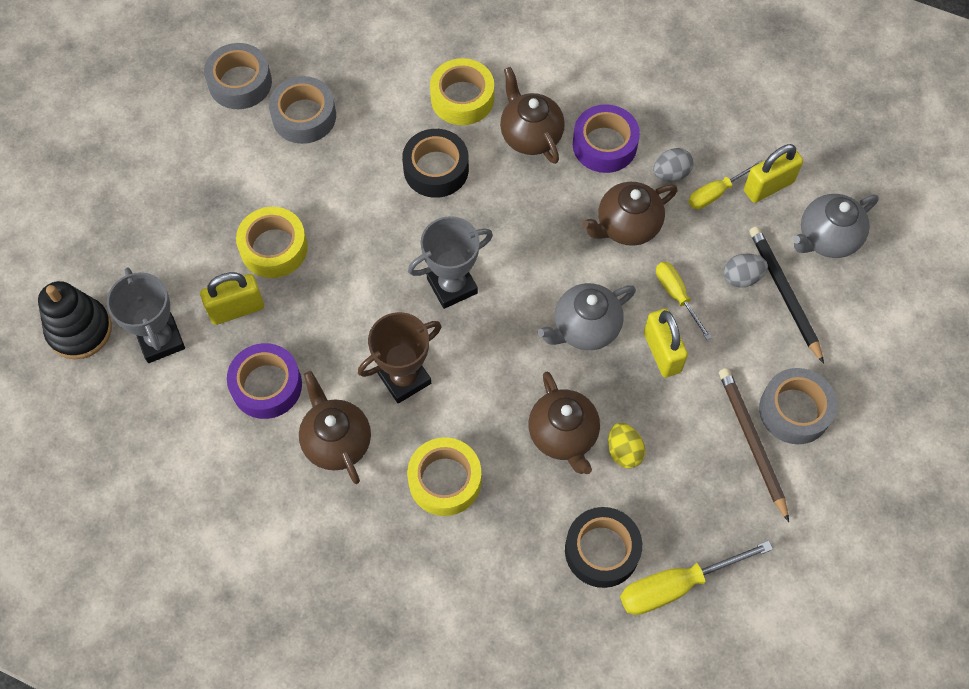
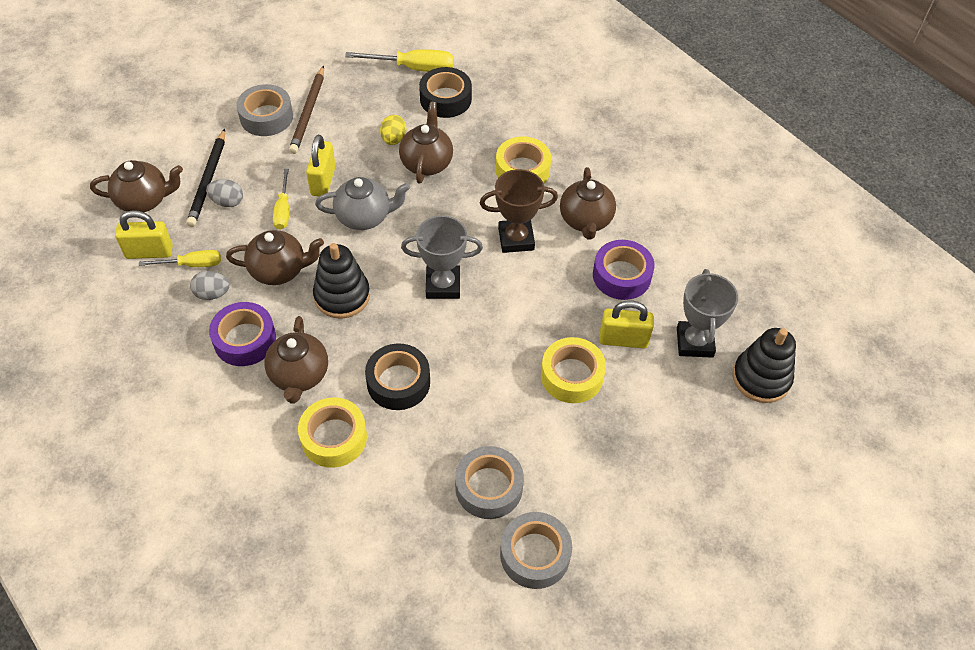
camera: 155 degrees left, 10 degrees down
(545, 228) = (342, 296): none -> black stacking toy
(826, 238) = (144, 200): grey teapot -> brown teapot

